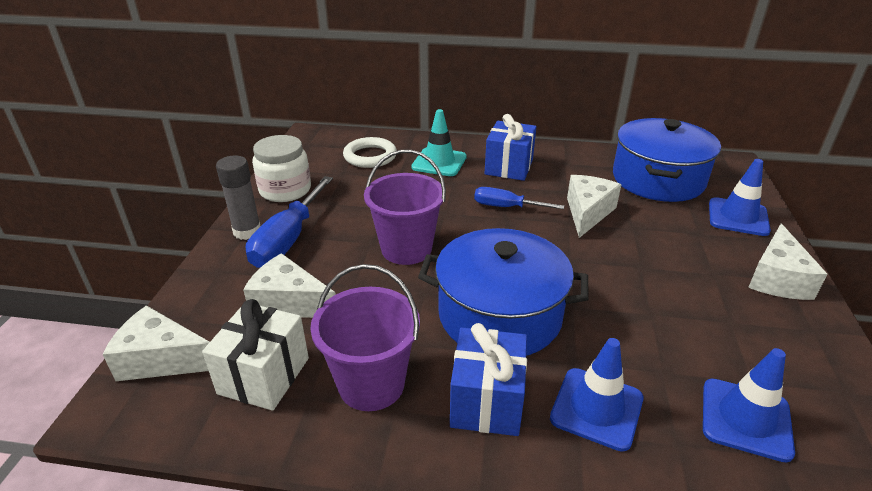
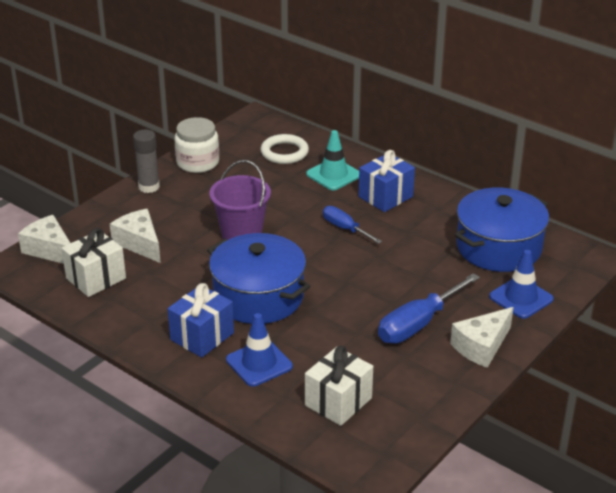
camera: 30 degrees right, 0 degrees up
(288, 239) = (171, 201): blue screwdriver -> blue screwdriver (418, 324)
(371, 384) = (148, 304): purple bucket -> none
(587, 213) = (402, 254): white cheese -> none
(745, 419) = (338, 402): blue traffic cone -> white gift

